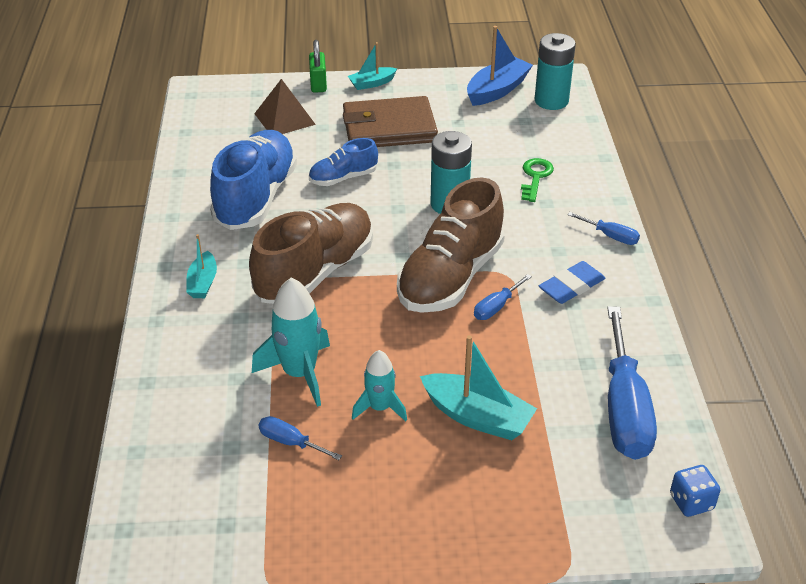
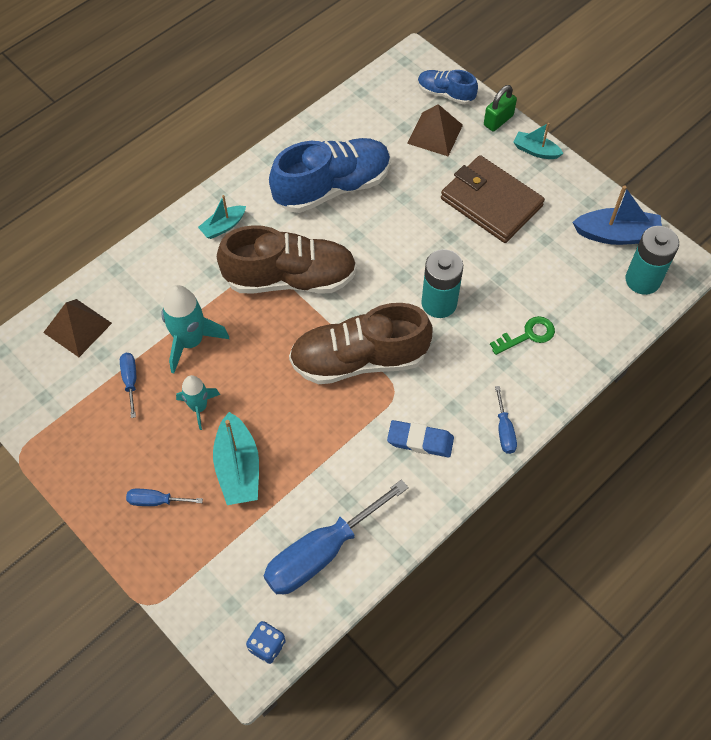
camera: 50 degrees right, 20 degrees up
(176, 449) = (77, 327): none -> brown pyramid
(343, 178) = (404, 219): blue shoe -> blue shoe (445, 94)
(496, 307) = (354, 408): blue screwdriver -> blue screwdriver (156, 501)

